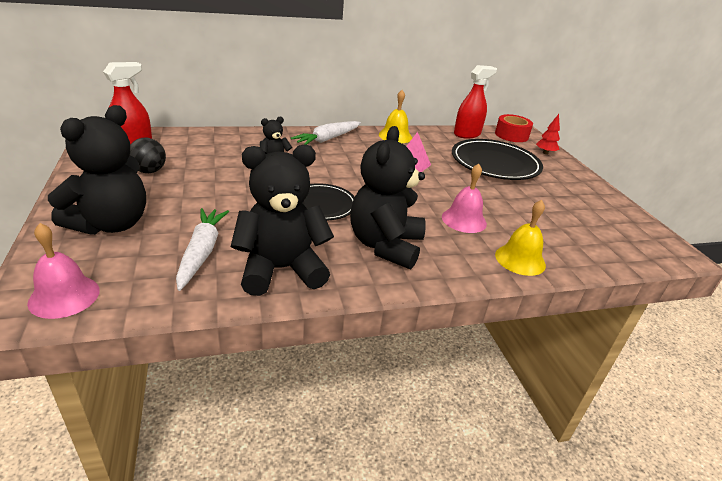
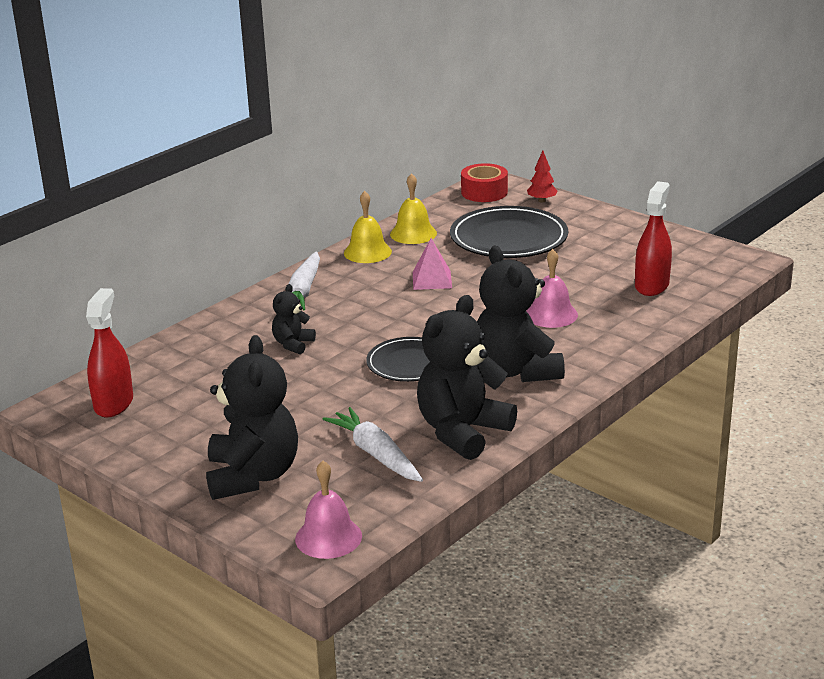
camera: 30 degrees left, 5 degrees down
(149, 171) = (185, 416): black ball -> none
(467, 134) = (437, 213): red spray bottle -> red spray bottle (651, 285)
(520, 259) = (635, 327): yellow bell -> yellow bell (413, 233)

